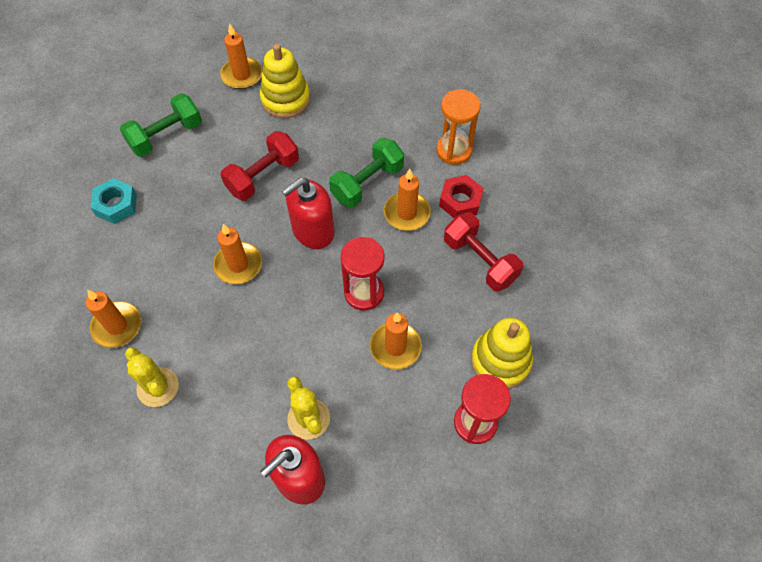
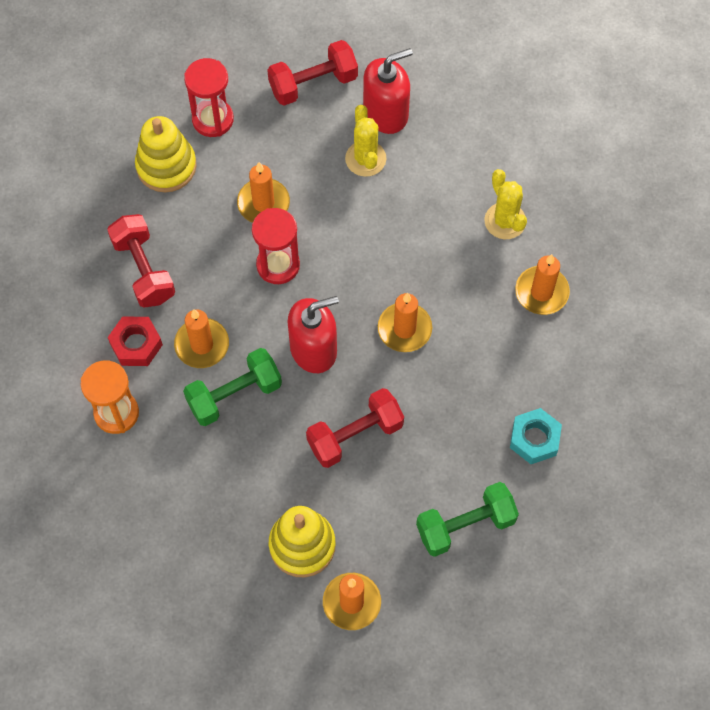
camera: 165 degrees left, 5 degrees up
(385, 494) = (313, 83): none -> red dumbbell

